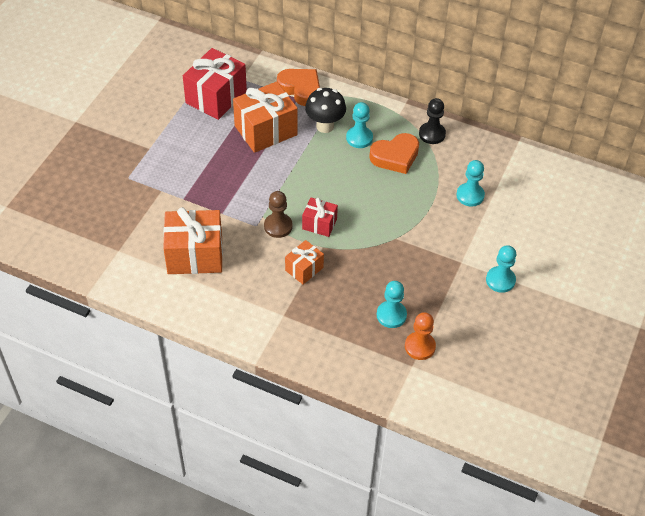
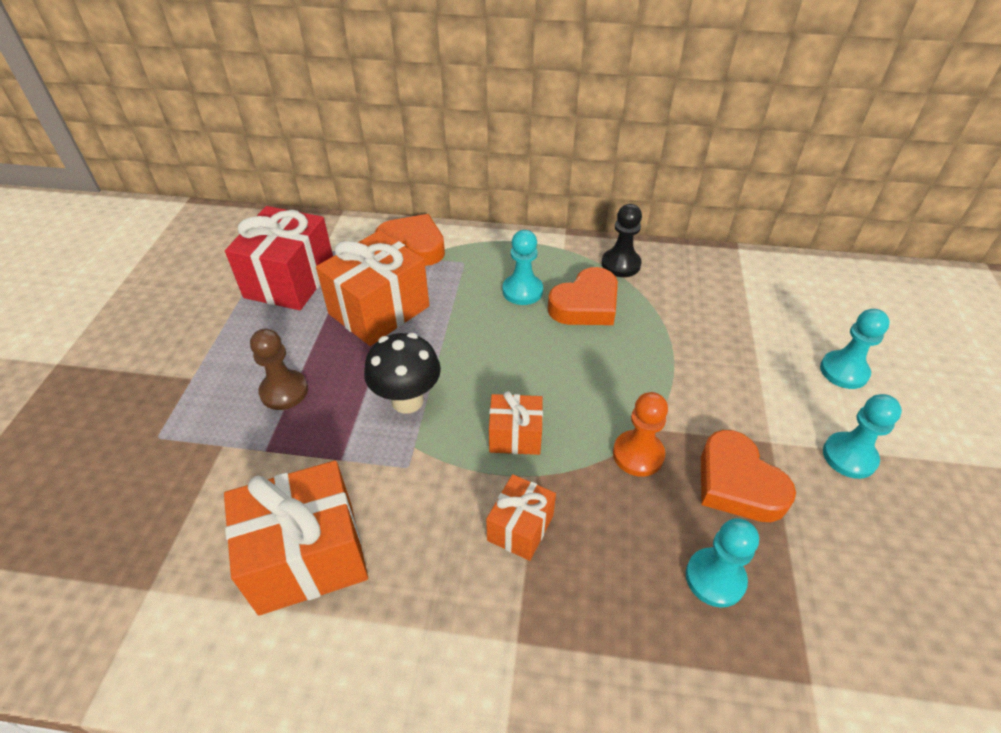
camera: 15 degrees left, 5 degrees down
(278, 226) = (446, 458): brown pawn -> brown pawn (284, 391)
(319, 224) = (515, 436): red gift -> orange gift
(325, 126) = (466, 285): black mushroom -> black mushroom (407, 401)
(420, 346) = (801, 632): orange pawn -> orange pawn (638, 454)
(429, 277) = (737, 483): none -> orange heart
(470, 195) = (720, 334): turquoise pawn -> turquoise pawn (843, 371)

